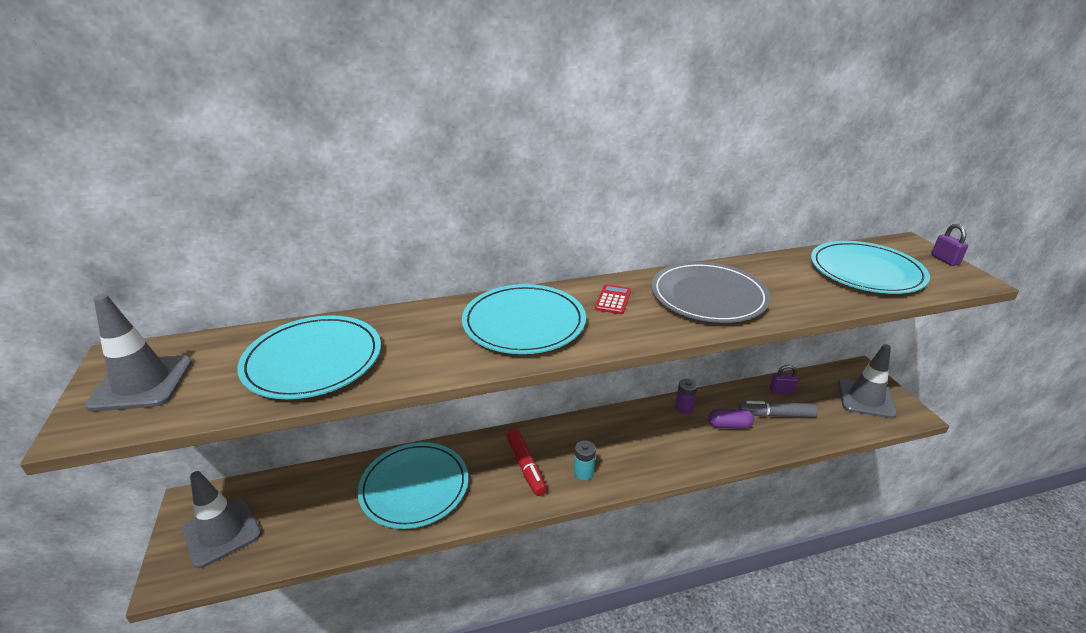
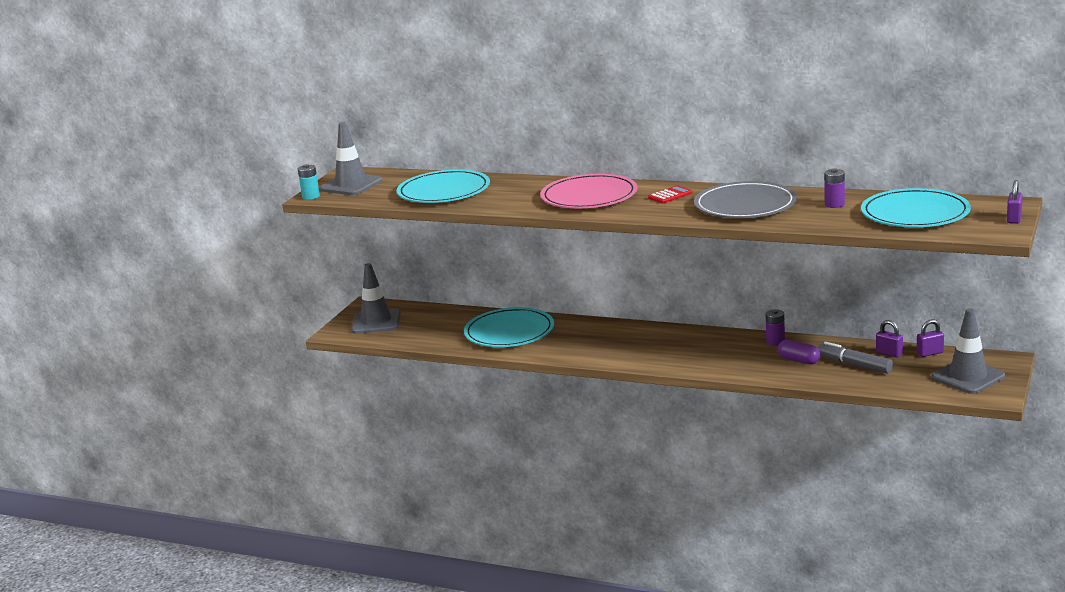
camera: 40 degrees right, 10 degrees down
(524, 323) = (589, 196): turquoise plate -> pink plate
(526, 466) = (598, 341): red marker -> none
(583, 472) = (637, 354): turquoise battery -> turquoise battery (311, 196)
(784, 276) = (834, 204): none -> purple battery
(807, 380) = (930, 353): none -> purple padlock

